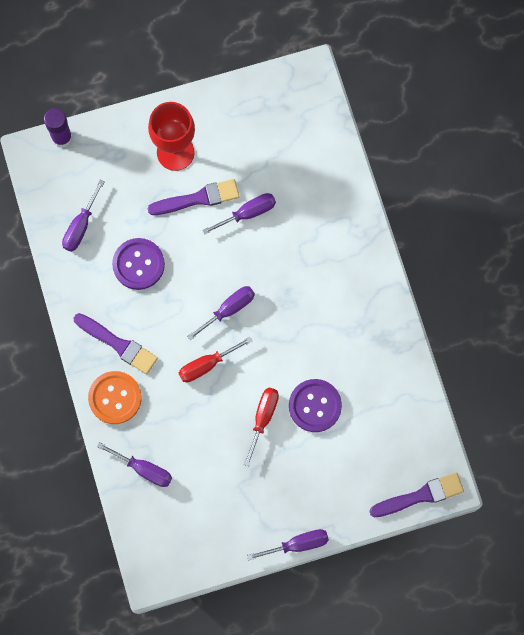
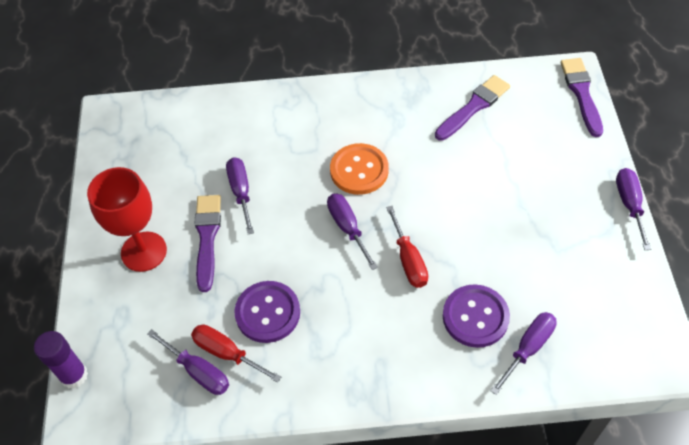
camera: 75 degrees left, 20 degrees down
(115, 398) = (432, 367): orange button -> orange button (359, 170)
(118, 344) = (363, 352): purple brush -> purple brush (474, 107)
(263, 418) = (481, 215): red screwdriver -> red screwdriver (227, 353)
(315, 406) = (474, 165): purple button -> purple button (475, 317)

